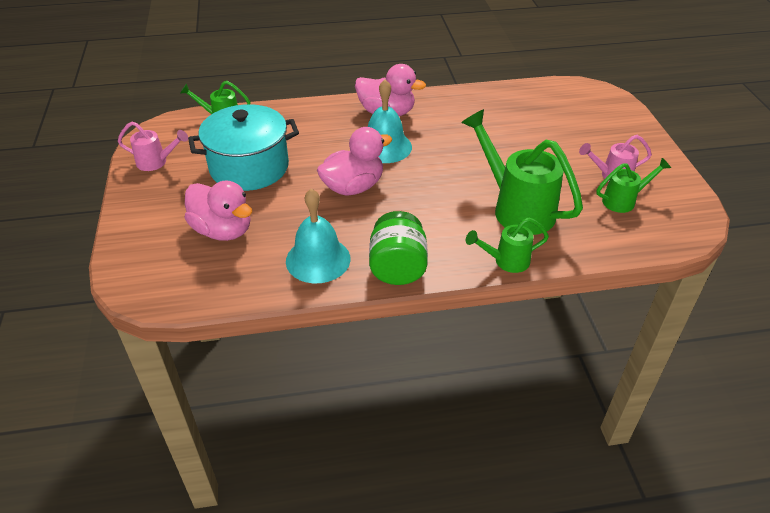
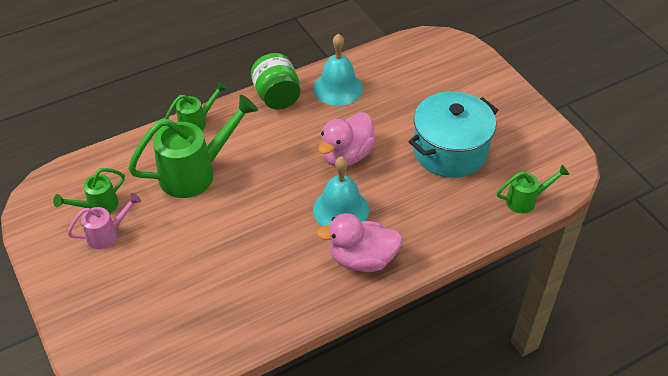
camera: 160 degrees right, 5 degrees up
(157, 162) = (533, 134): pink watering can -> none
(223, 230) = (423, 91): pink duck -> none
(516, 207) = (196, 172): green watering can -> green watering can turned 60 degrees counterclockwise

